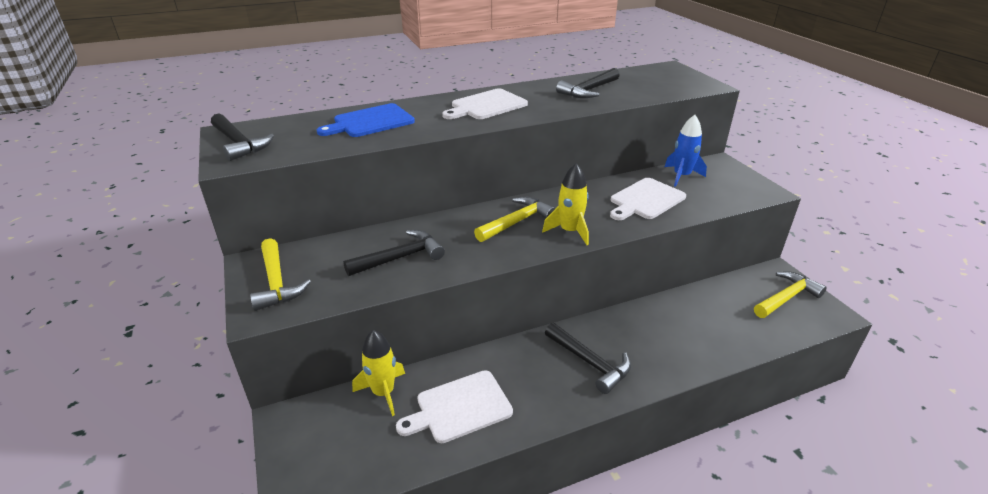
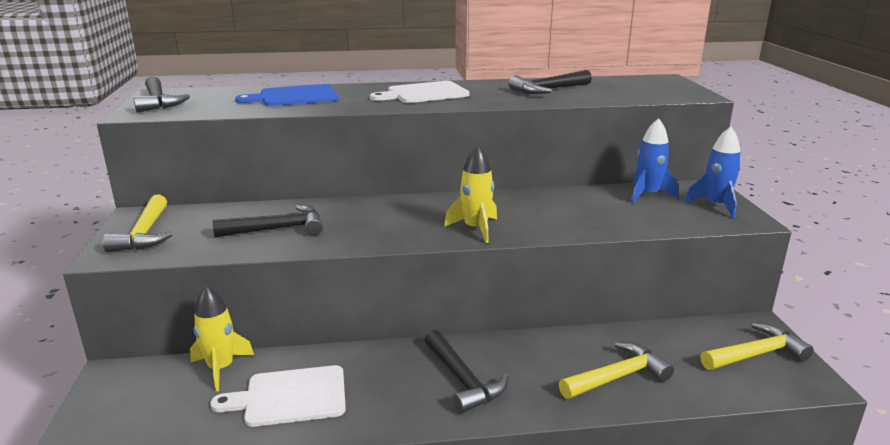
camera: 15 degrees right, 10 degrees down
(517, 222) = (423, 214): yellow hammer -> yellow hammer (618, 376)
(645, 200) = (586, 211): white cutting board -> none
(736, 180) = (715, 205): none -> blue rocket

